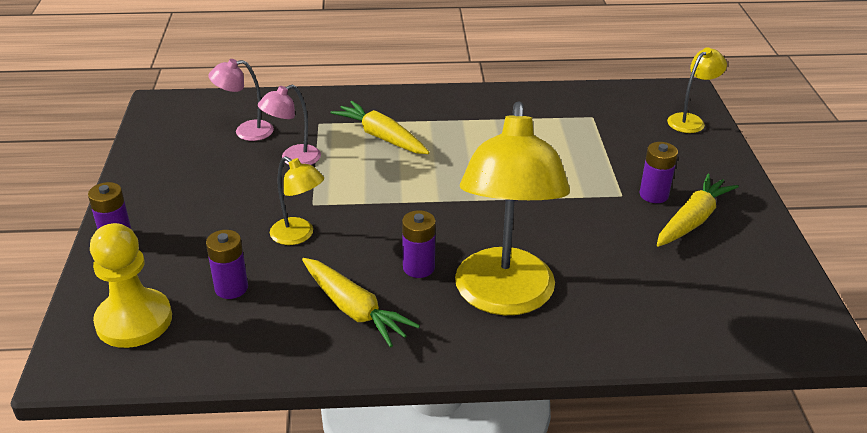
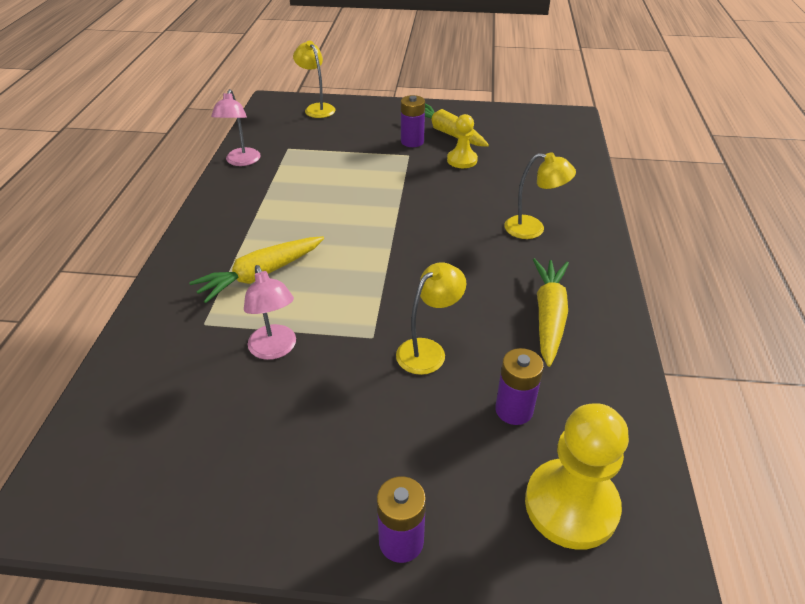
camera: 80 degrees left, 5 degrees up
(246, 131) = (187, 395): pink lamp -> pink lamp (241, 161)
(354, 310) = (549, 316): yellow carrot -> yellow carrot turned 45 degrees counterclockwise
(418, 267) = (490, 270): purple battery -> none
(504, 297) = (533, 229): yellow lamp -> yellow lamp, size x0.46
(631, 236) = (462, 160): none -> yellow pawn

